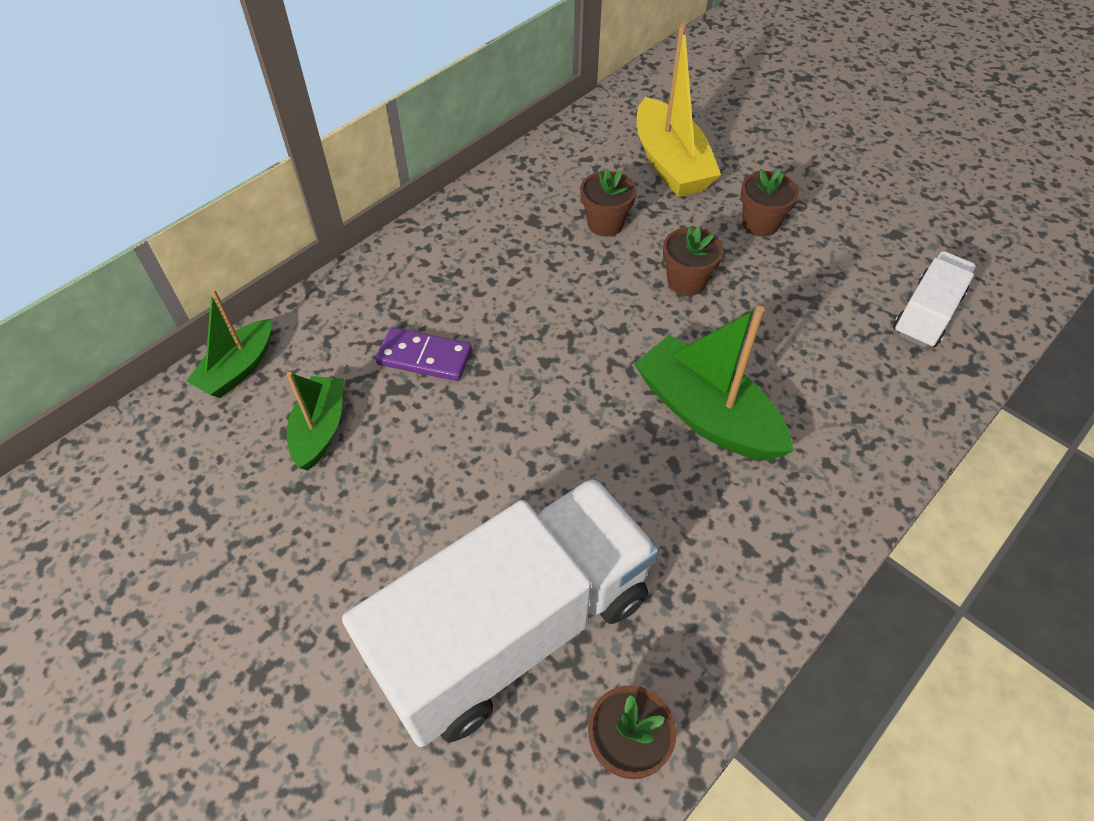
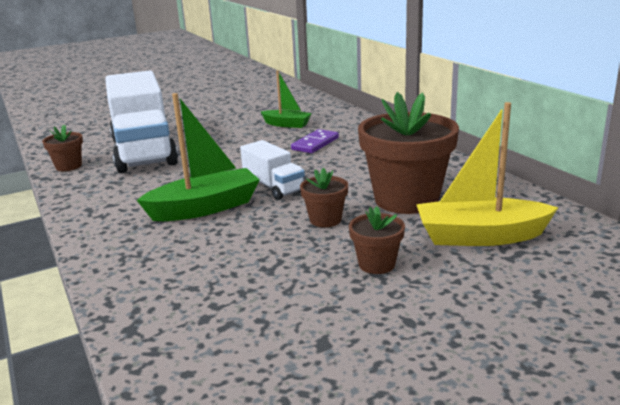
camera: 110 degrees right, 30 degrees down
(238, 369) = (337, 112): green boat -> none
(605, 224) = (406, 200): brown flower pot -> brown flower pot, size x2.11
(926, 314) = (206, 324): white truck -> white truck (273, 187)

